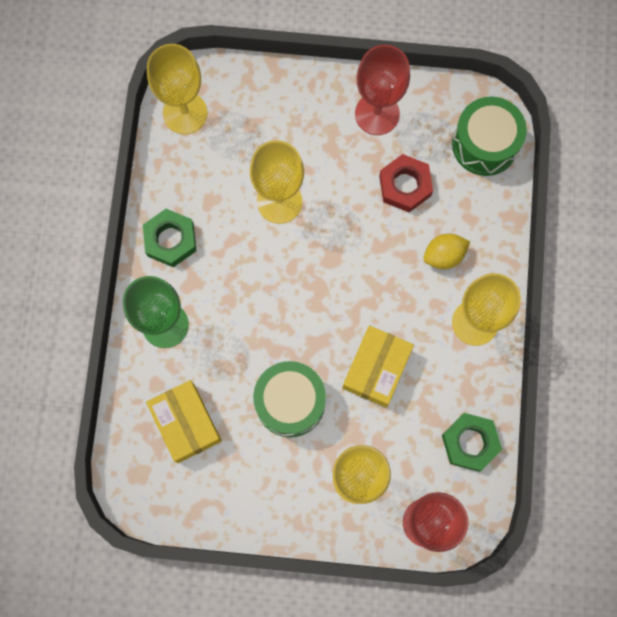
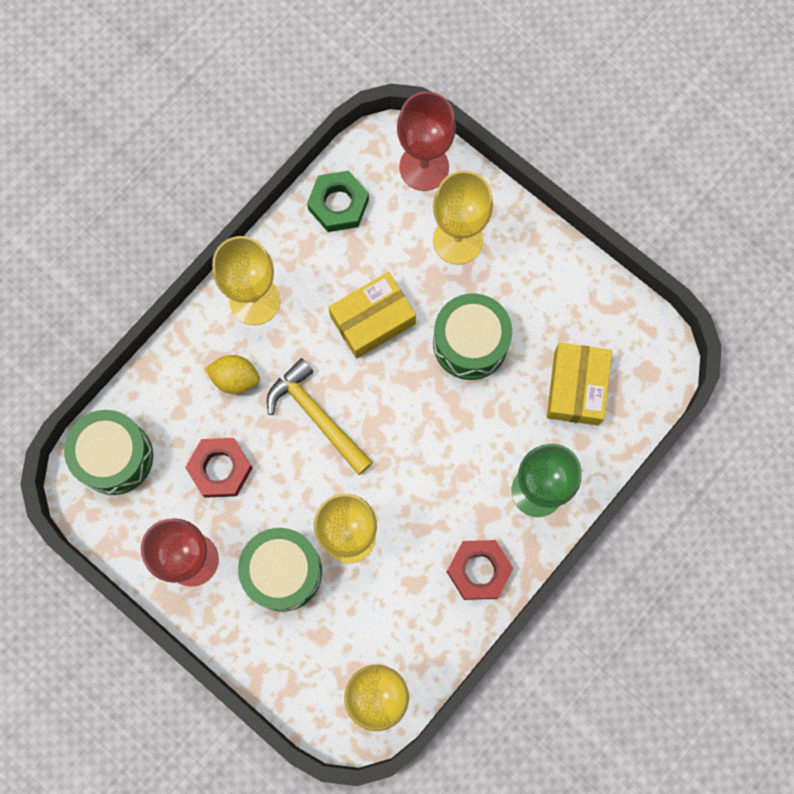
camera: 145 degrees left, 0 degrees up
(170, 240) = (479, 570): green nut -> red nut
(308, 147) = (283, 572): none -> green drum
(364, 269) = (317, 416): none -> yellow hammer

